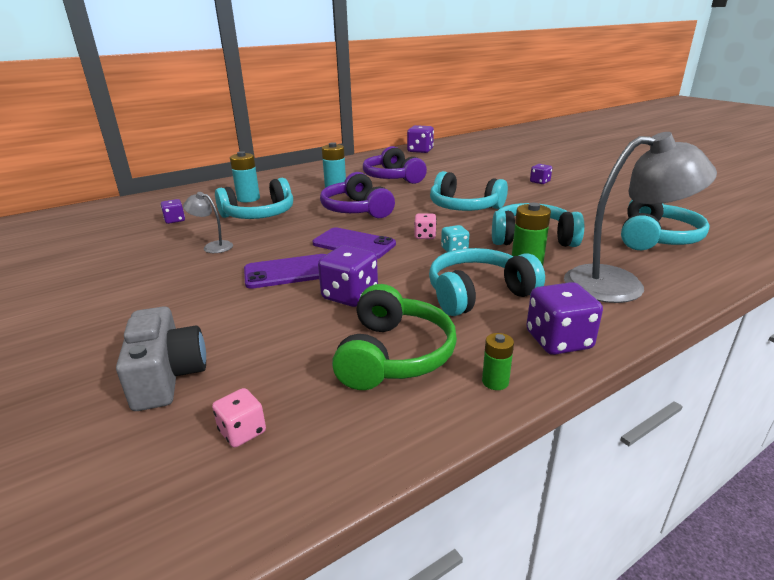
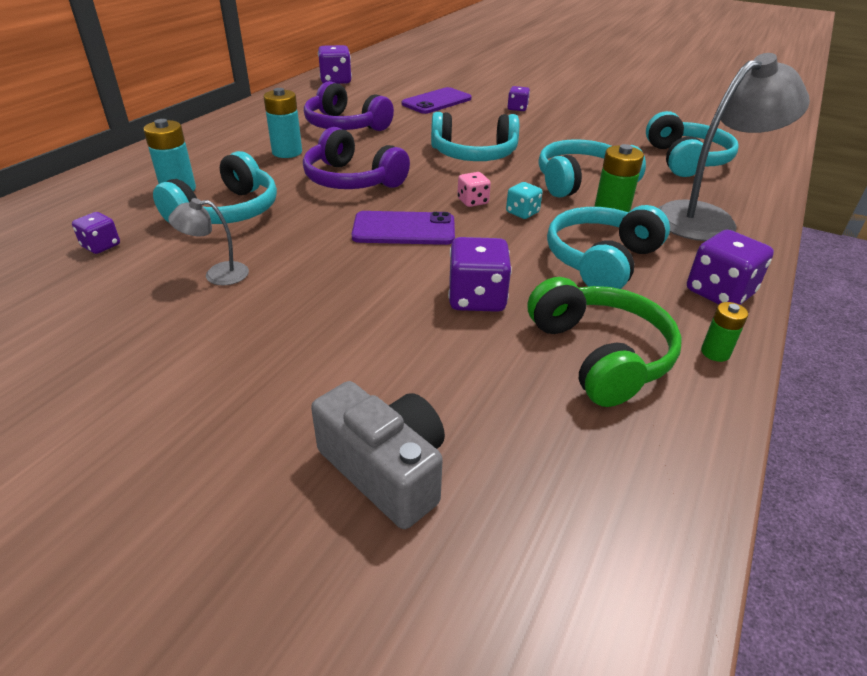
camera: 30 degrees left, 10 degrees up
(242, 431) = (554, 498): pink dice -> none
(289, 272) = (369, 286): purple phone -> purple phone (436, 101)

